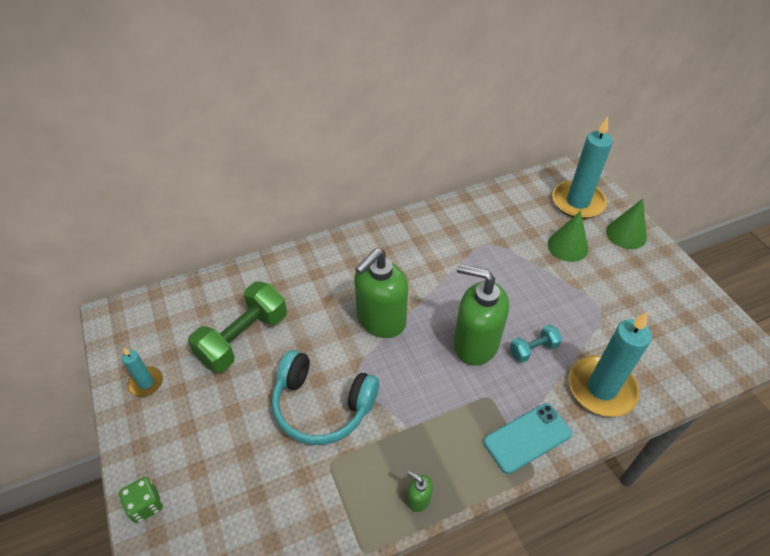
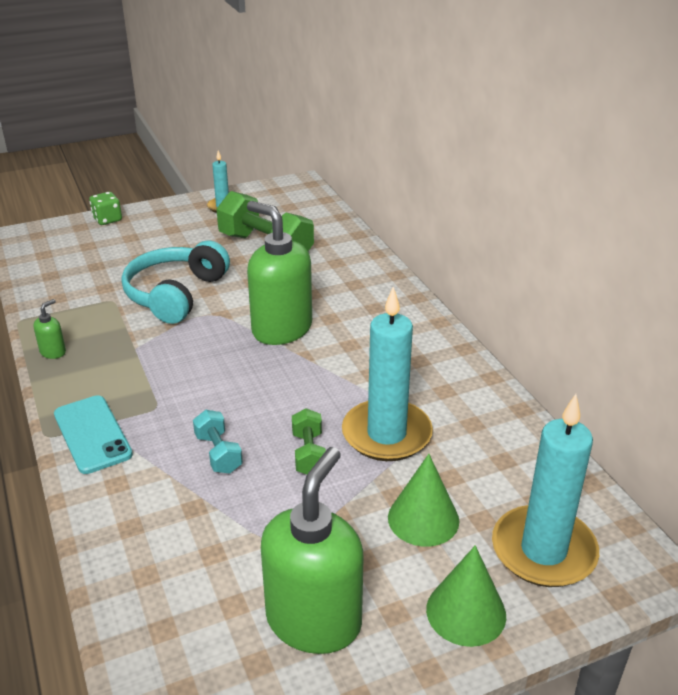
camera: 90 degrees right, 15 degrees down
(475, 343) = (236, 401): green soap dispenser -> green soap dispenser (314, 620)
(524, 299) = (309, 454): none -> green dumbbell
(601, 388) = (141, 515): turquoise candle -> turquoise candle (386, 434)

